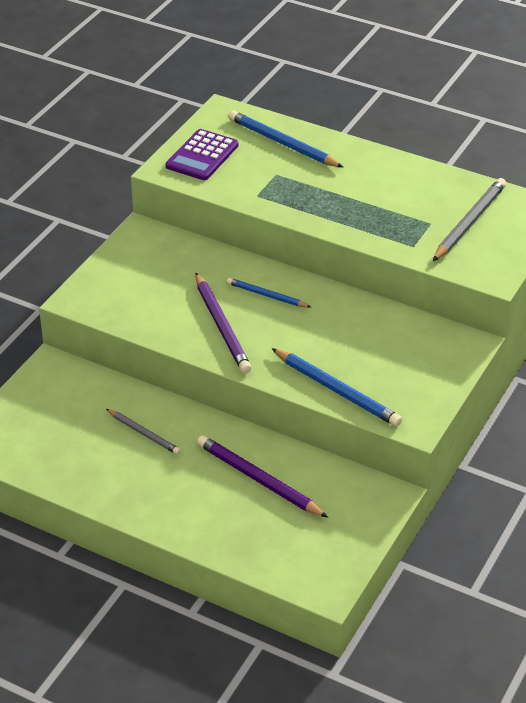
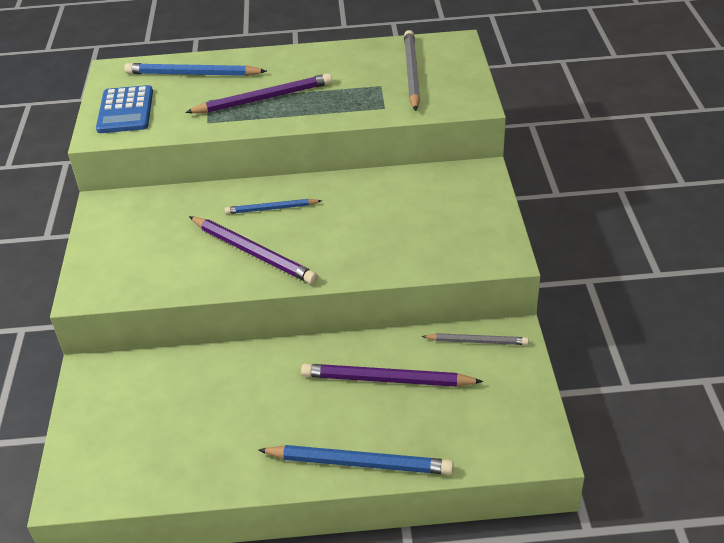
camera: 30 degrees left, 0 degrees up
(143, 433) = (239, 392): grey pencil -> grey pencil (477, 341)
(202, 156) = (125, 110): purple calculator -> blue calculator
(320, 193) = (263, 99): none -> purple pencil
(337, 390) = (409, 260): blue pencil -> blue pencil (359, 463)

